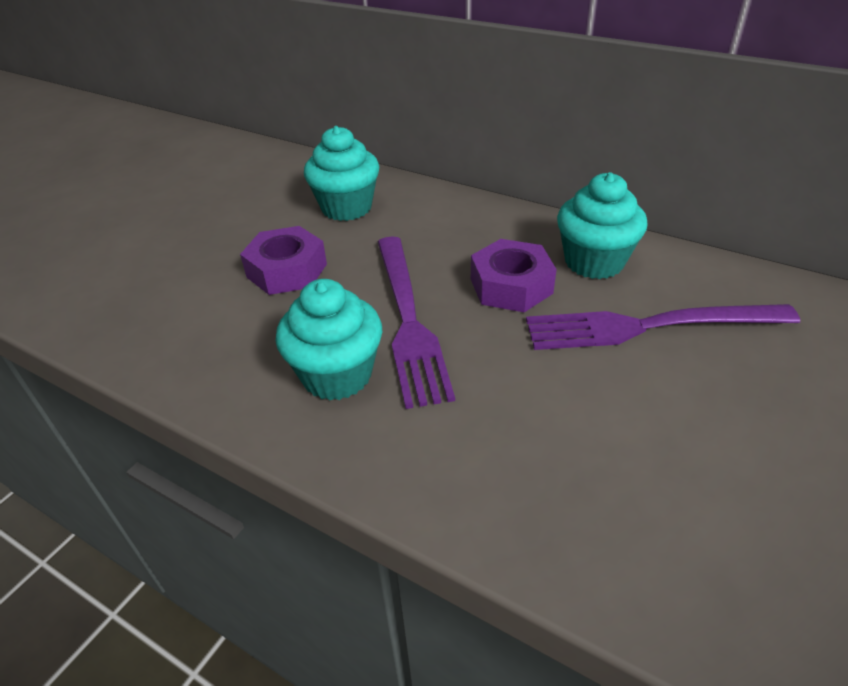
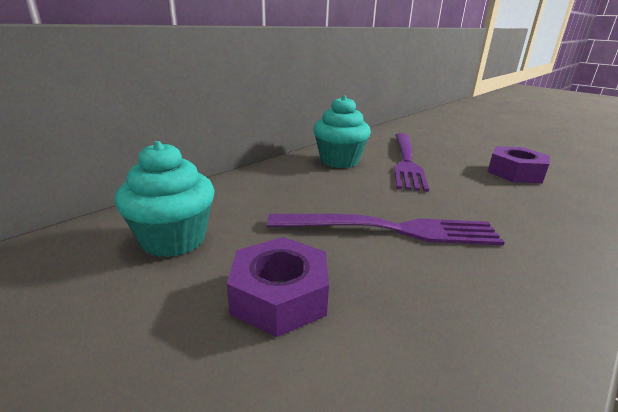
camera: 80 degrees left, 15 degrees down
(337, 375) = (471, 275): turquoise cupcake -> none
(511, 286) = (357, 186): purple nut -> purple nut (515, 173)

